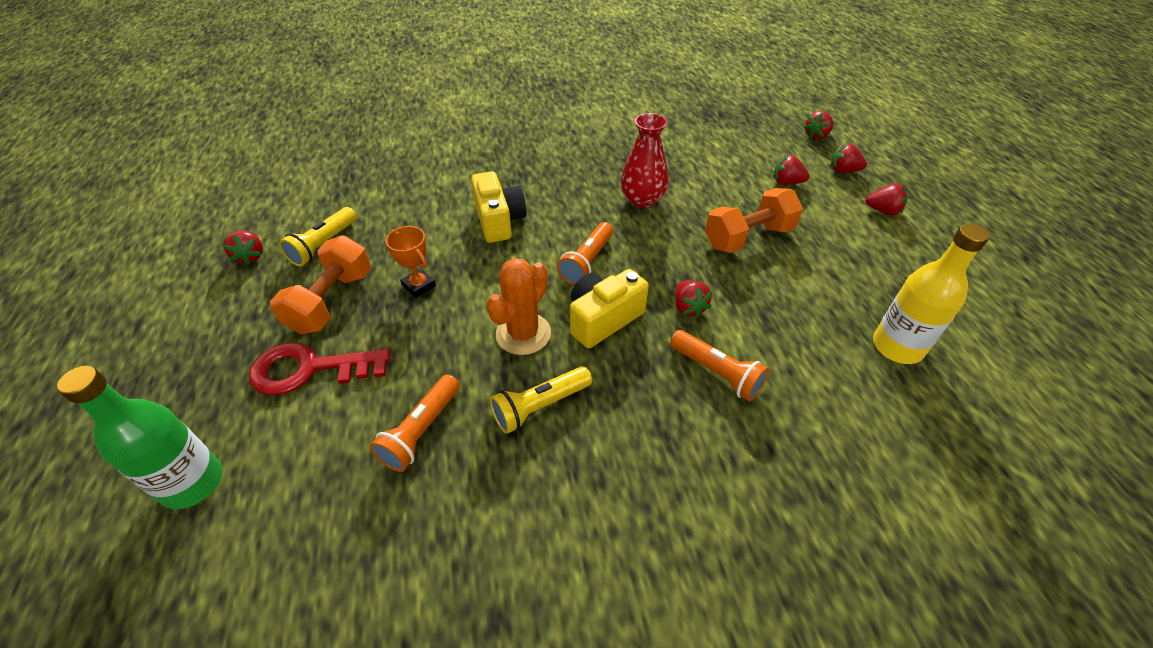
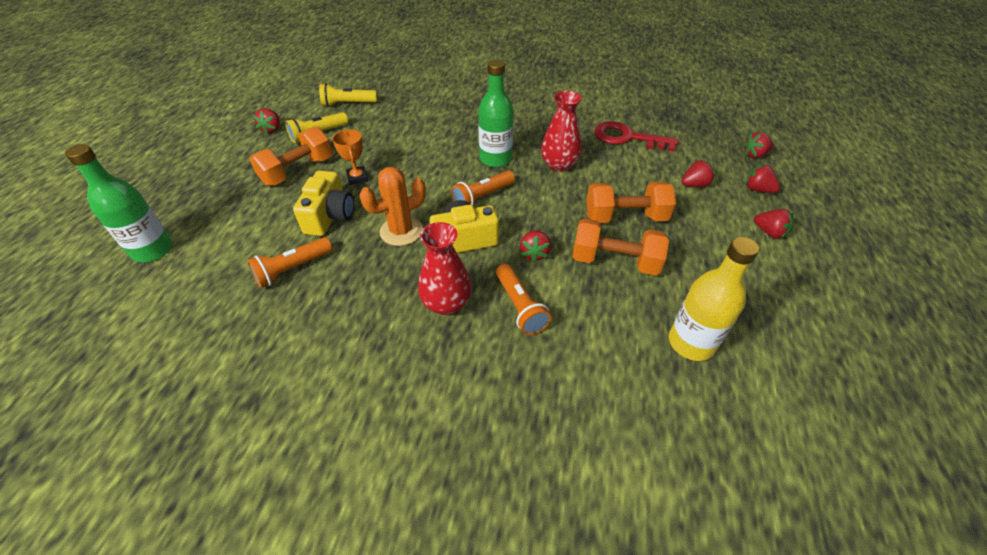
camera: 25 degrees right, 0 degrees up
(310, 369) = (257, 208): red key -> red key (627, 138)
(499, 220) = (441, 150): yellow camera -> yellow camera (330, 216)
(540, 406) = (377, 282): yellow flashlight -> yellow flashlight (348, 104)
(569, 213) = (495, 159): none -> green bottle
(638, 400) = (446, 303): none -> red vase
(772, 288) = (614, 261): none -> orange dumbbell
(786, 182) = (694, 185): red strawberry -> red strawberry turned 120 degrees clockwise

